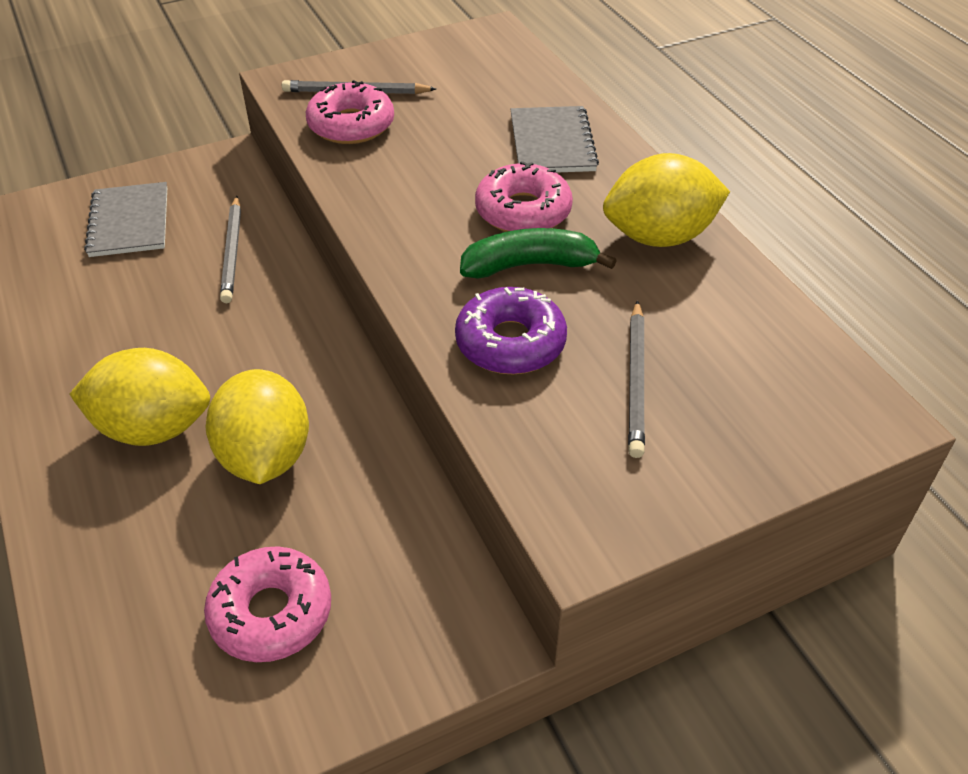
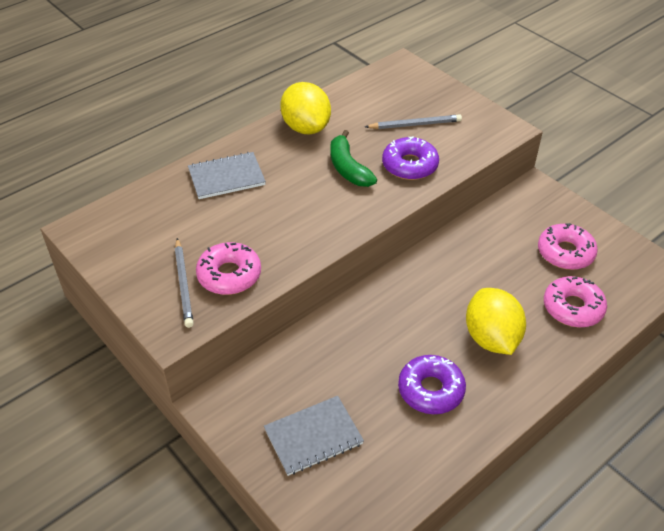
camera: 105 degrees left, 0 degrees up
(115, 335) = (431, 390): none -> purple donut
(232, 252) = (327, 358): grey pencil -> none
(265, 456) = (484, 283): yellow lemon -> none
(523, 211) = (301, 178): pink donut -> pink donut (573, 308)

